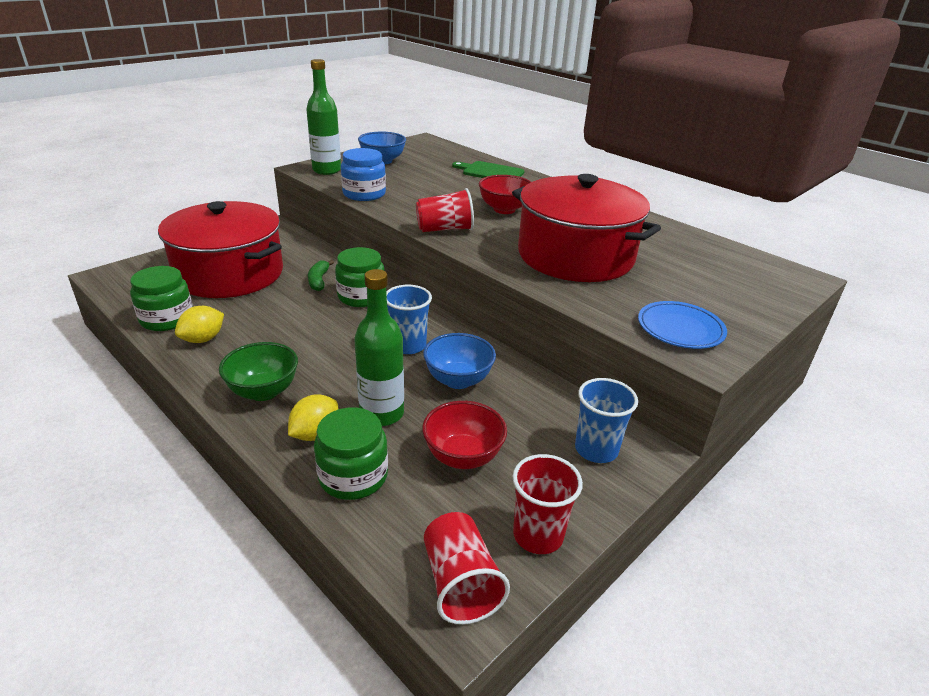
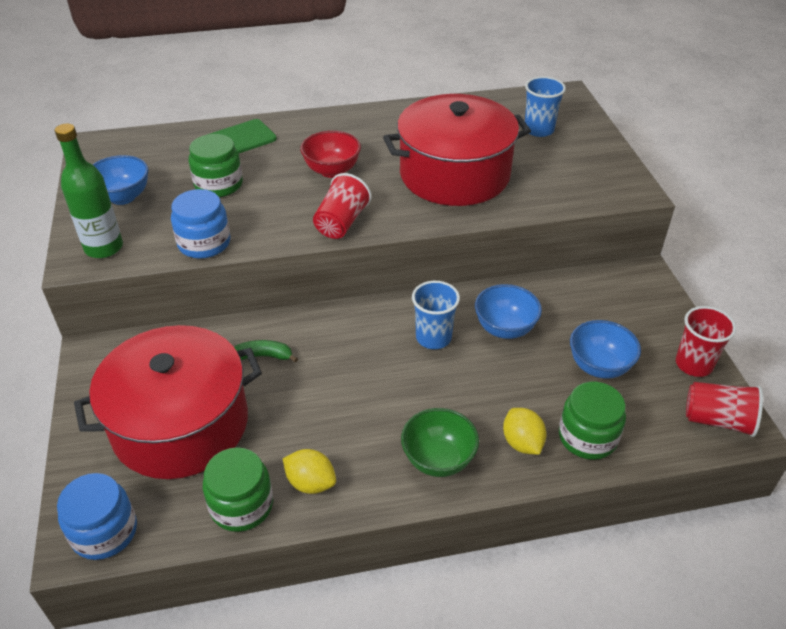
camera: 55 degrees left, 10 degrees up
(122, 280) = (104, 532): none -> blue jar
(203, 339) = (311, 483): yellow lemon -> yellow lemon turned 45 degrees counterclockwise
(319, 280) = (264, 356): green banana -> green banana turned 150 degrees clockwise
(361, 296) = (323, 336): green jar -> green jar (218, 184)
(382, 414) = (520, 392): green bottle -> none
(463, 456) = (599, 366): red bowl -> blue bowl
(596, 449) = (629, 296): blue cup -> blue cup (539, 130)
(680, 329) = (595, 182): blue plate -> none

